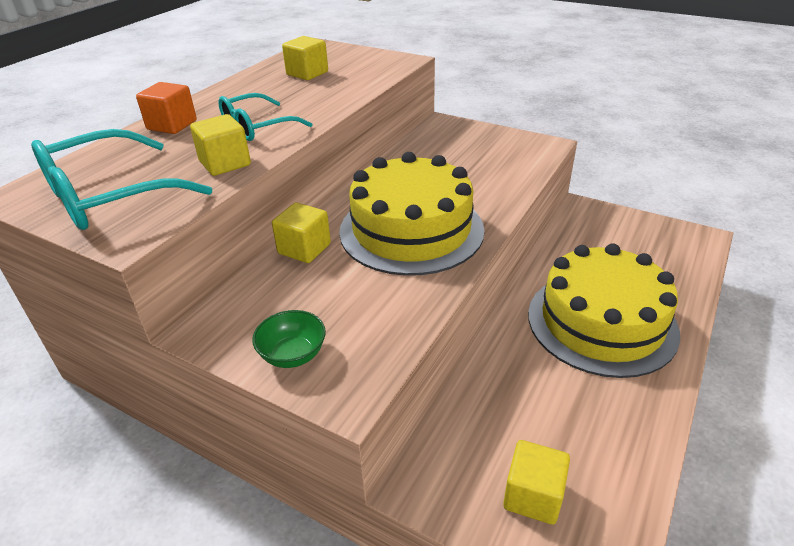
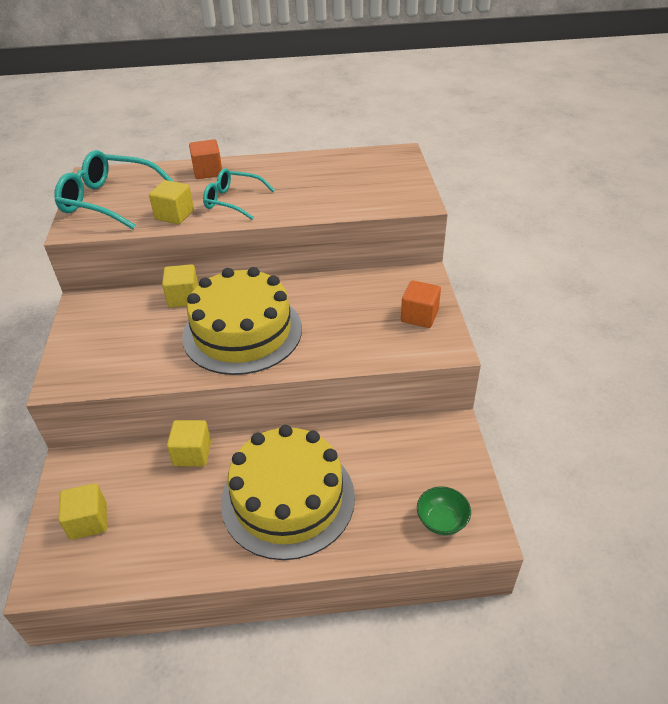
camera: 55 degrees right, 5 degrees up
(293, 355) = (80, 345): green bowl -> green bowl (441, 521)
(307, 73) = (341, 176): yellow cube -> yellow cube (192, 453)
(493, 142) = (419, 316): none -> orange cube

